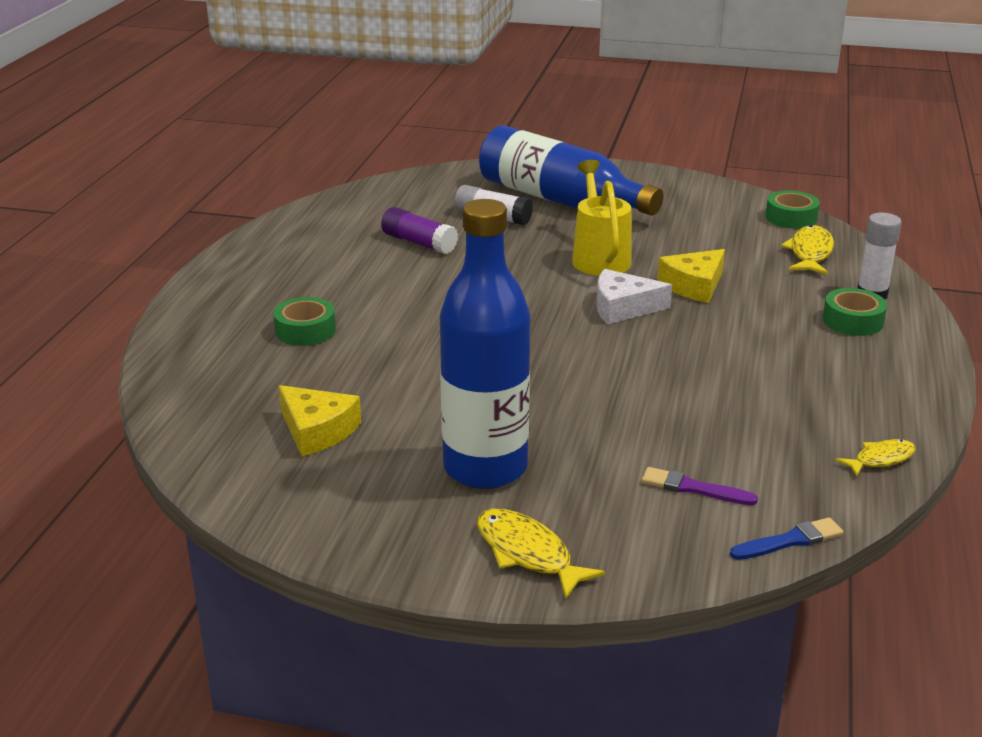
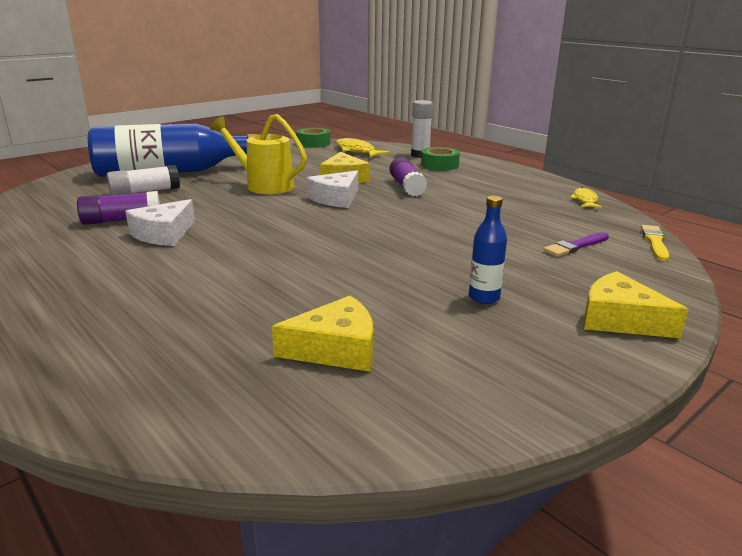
camera: 55 degrees left, 5 degrees down
(305, 330) = (156, 300): green tape -> none
(417, 273) = (164, 234): none -> white cheese
(485, 468) = (484, 297): blue bottle -> blue bottle, size x0.40
(528, 553) = (620, 319): yellow fish -> yellow cheese
(728, 330) = (407, 187): none -> purple glue stick
(790, 541) = (654, 242): blue brush -> yellow brush

